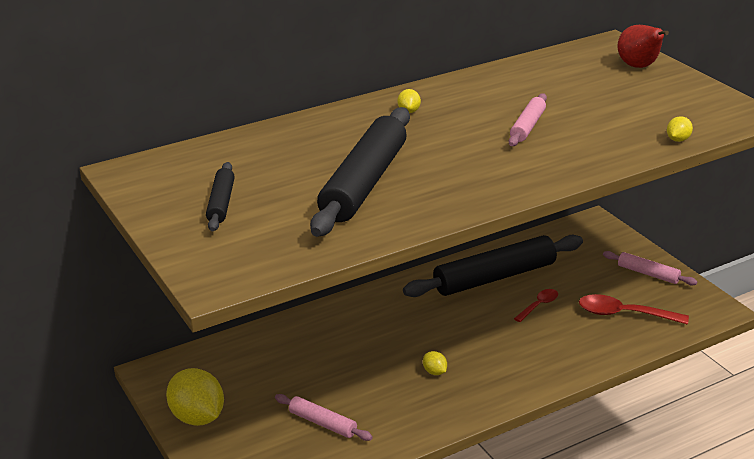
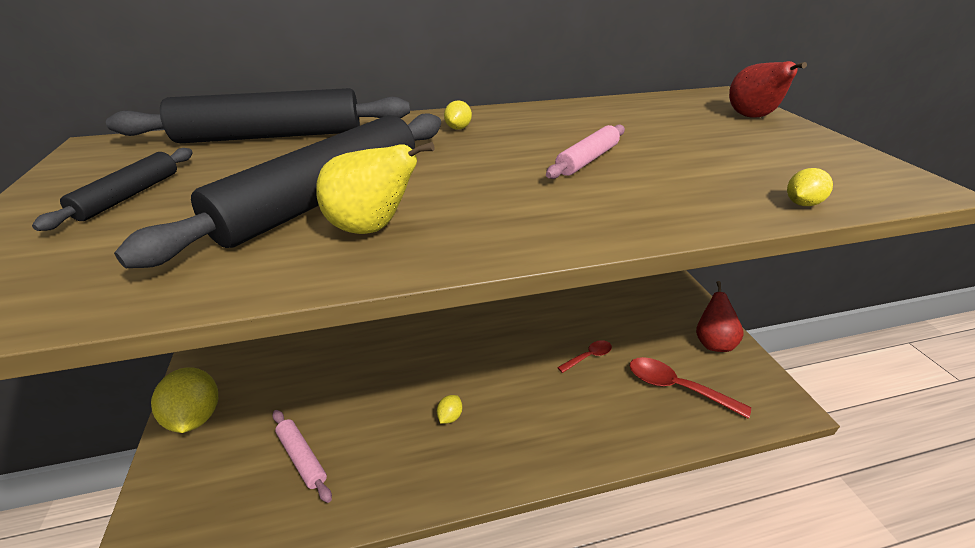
camera: 15 degrees right, 5 degrees up
(418, 197) = (372, 228): none -> yellow pear
(434, 372) = (450, 416): yellow lemon -> yellow lemon turned 45 degrees clockwise
(495, 277) = (556, 316): black rolling pin -> black rolling pin (271, 136)
(648, 274) = (712, 342): pink rolling pin -> red pear

